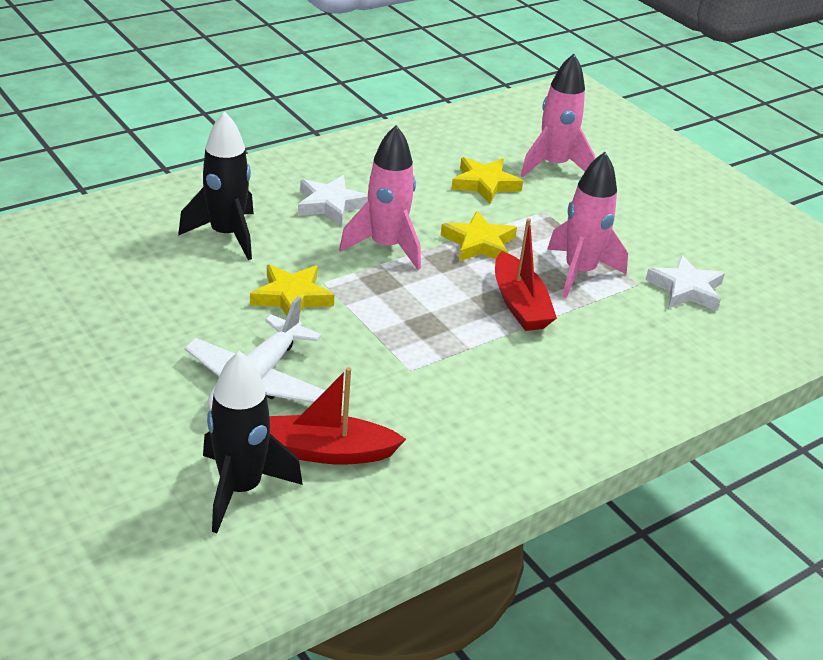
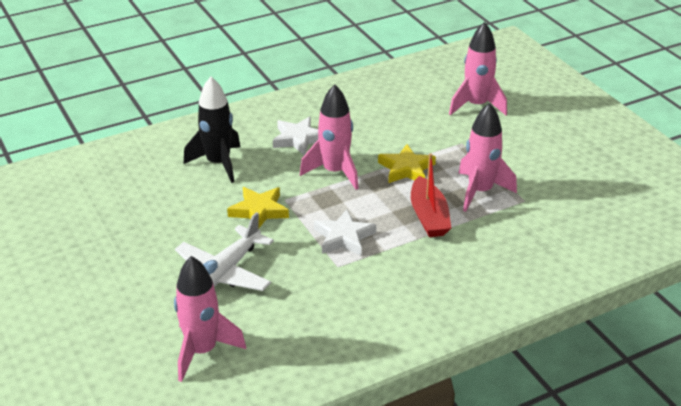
camera: 10 degrees right, 0 degrees up
(240, 489) = (202, 351): black rocket -> pink rocket
(328, 452) = (267, 326): red boat -> none
(484, 184) = (419, 121): yellow star -> none
(686, 289) = (562, 205): white star -> white star (344, 237)

